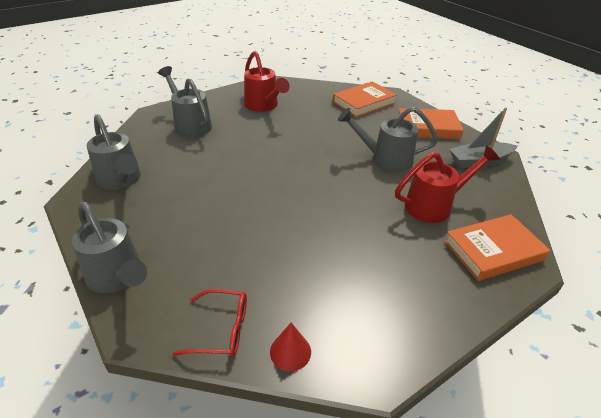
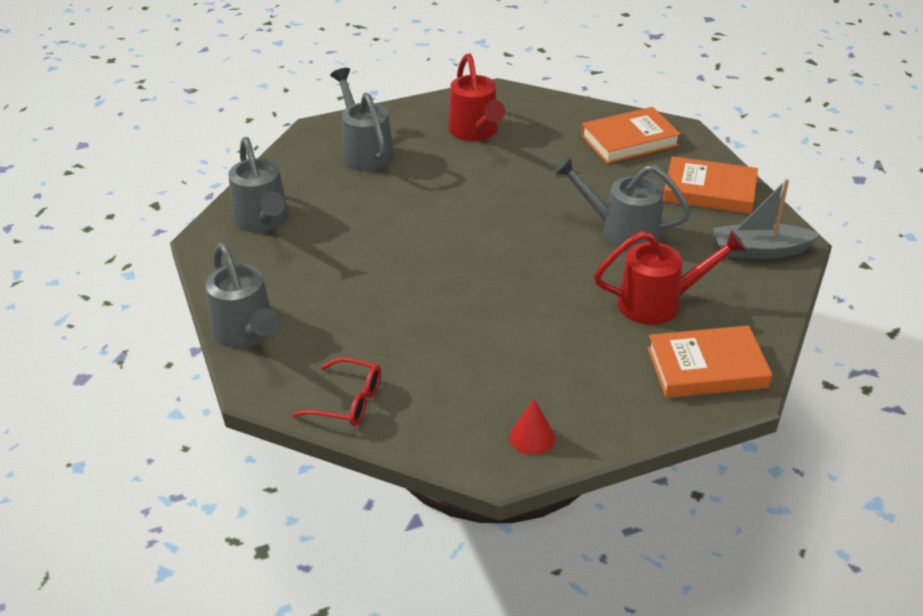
camera: 15 degrees right, 0 degrees up
(290, 351) = (415, 432): red cone -> red cone (532, 437)

